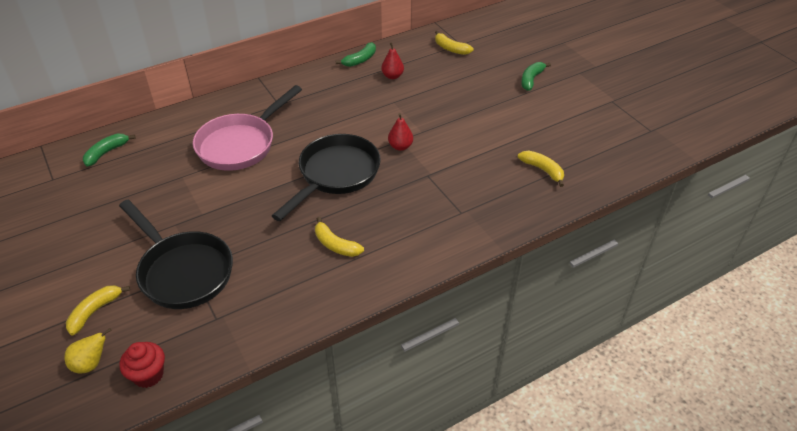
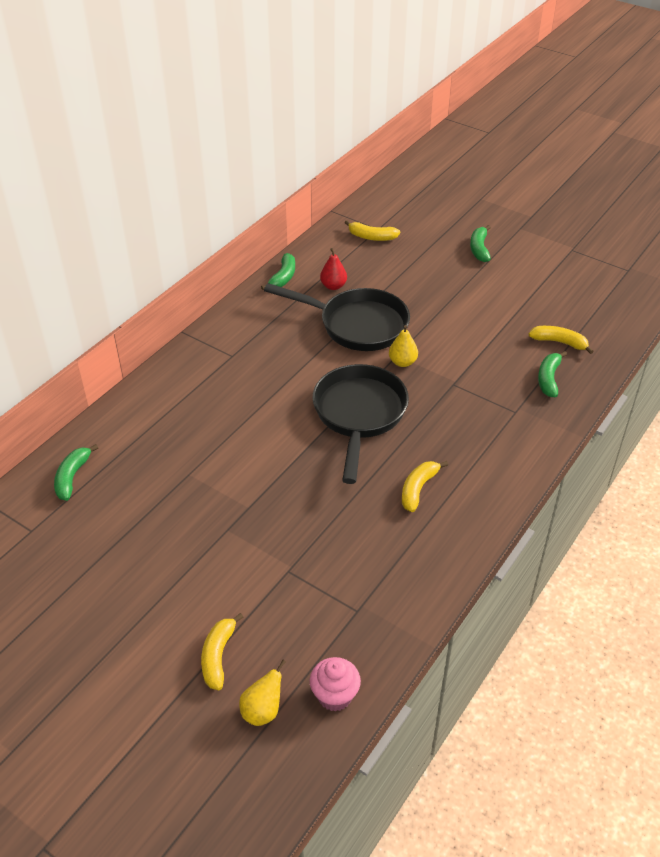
camera: 25 degrees left, 0 degrees up
(148, 375) = (335, 696): red cupcake -> pink cupcake
(183, 271) = (280, 576): black pan -> black pan (357, 325)
(241, 144) = (226, 415): pink pan -> none
(335, 245) = (418, 489): yellow banana -> yellow banana turned 105 degrees clockwise
(400, 146) = (402, 362): red pear -> yellow pear
(510, 196) = (548, 379): none -> green banana

